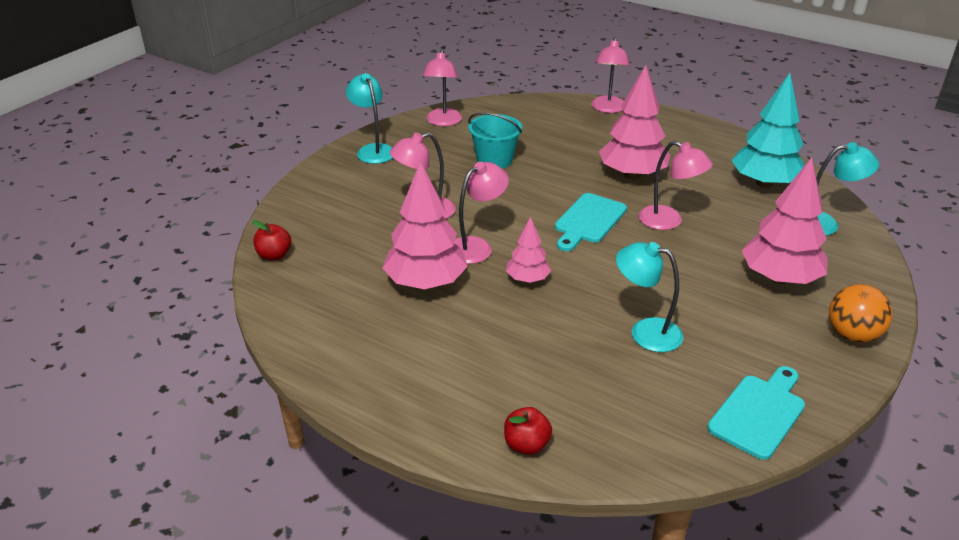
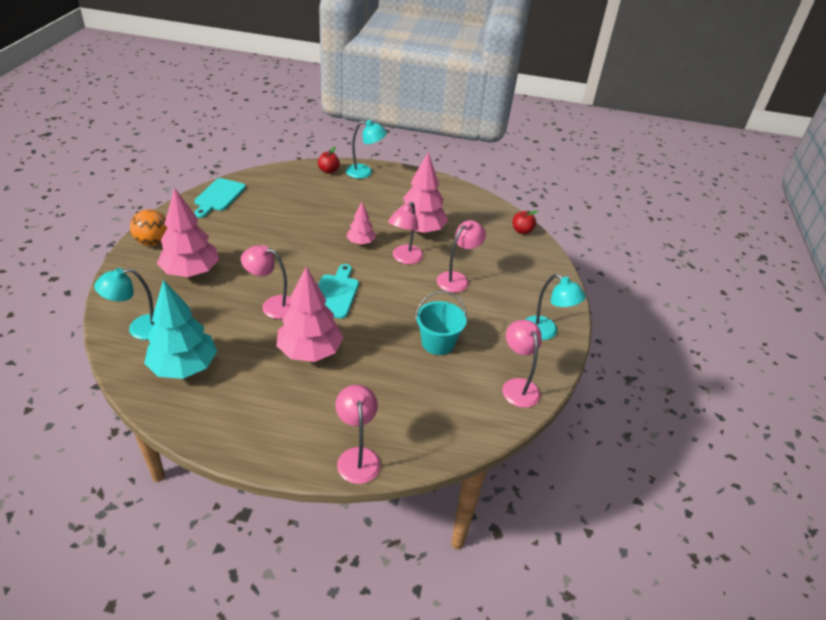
camera: 155 degrees right, 5 degrees up
(645, 332) = (281, 224): turquoise lamp -> turquoise lamp (365, 172)

